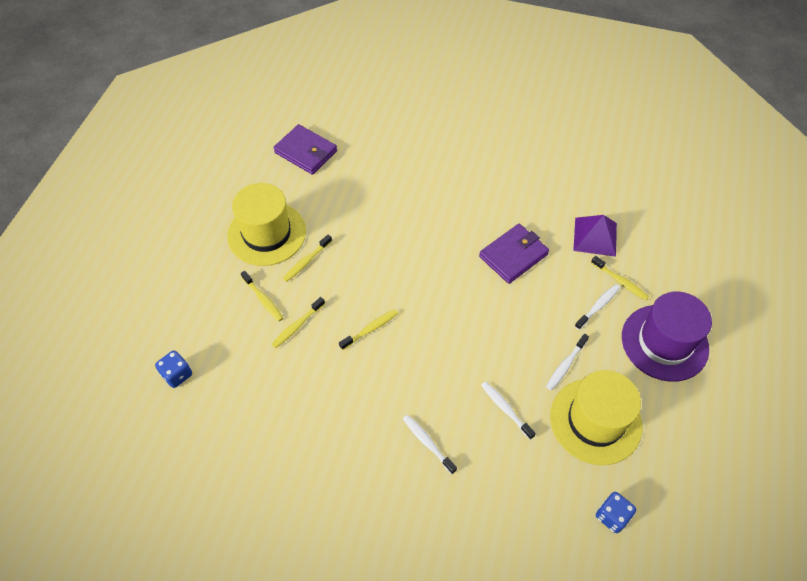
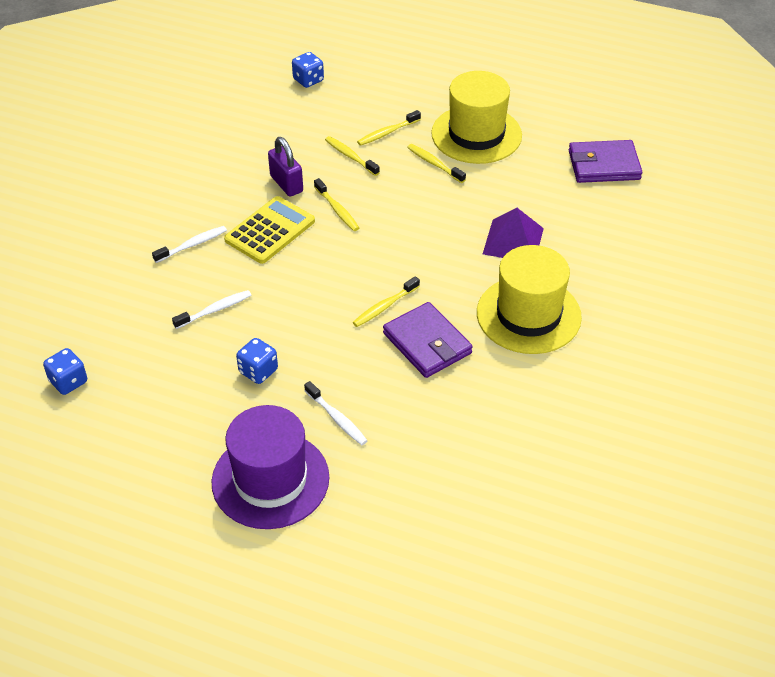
camera: 95 degrees right, 10 degrees down
(306, 152) = (604, 165): purple wallet -> purple wallet turned 45 degrees clockwise
(338, 374) = (286, 184): none -> purple padlock
(402, 379) = (270, 230): none -> yellow calculator
(565, 365) = (258, 371): white toothbrush -> blue dice
(595, 236) = (452, 436): purple pyramid -> purple pyramid (513, 241)
(595, 421) = (180, 387): yellow hat -> yellow hat (528, 315)
(620, 281) = (373, 450): yellow toothbrush -> yellow toothbrush (384, 307)

